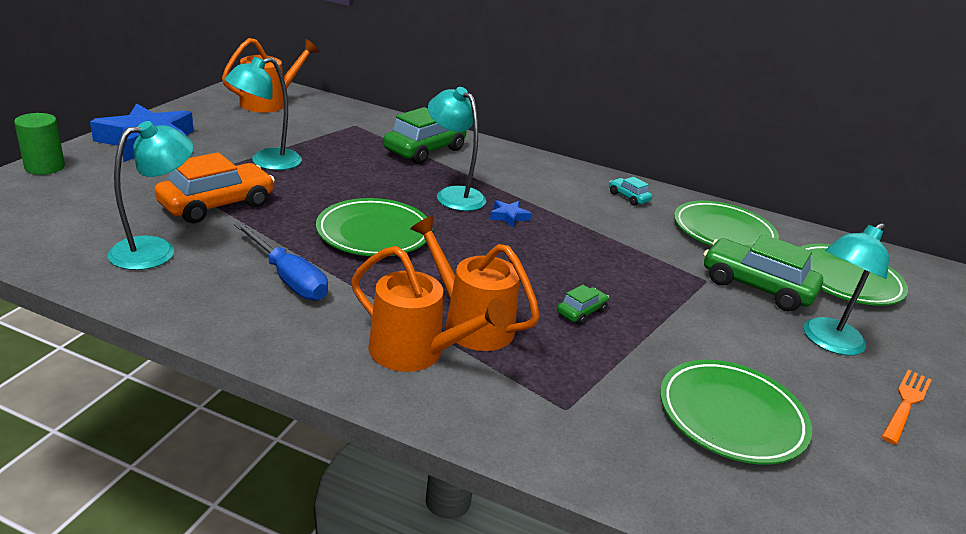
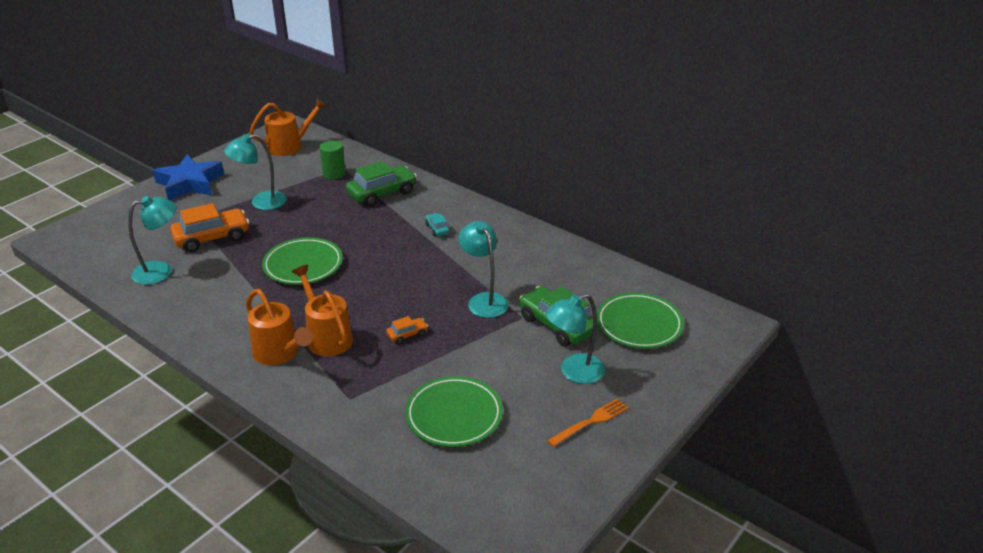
camera: 20 degrees right, 5 degrees up
(44, 167) = (119, 204): green cylinder -> green cylinder (334, 174)
(288, 278) = (230, 296): blue screwdriver -> none
(453, 195) = (379, 235): turquoise lamp -> turquoise lamp (484, 300)
(508, 217) = (408, 255): blue star -> none
(581, 312) = (407, 334): green car -> orange car
(628, 197) = (517, 241): turquoise car -> turquoise car (437, 229)
(723, 232) = (571, 277): green plate -> none

